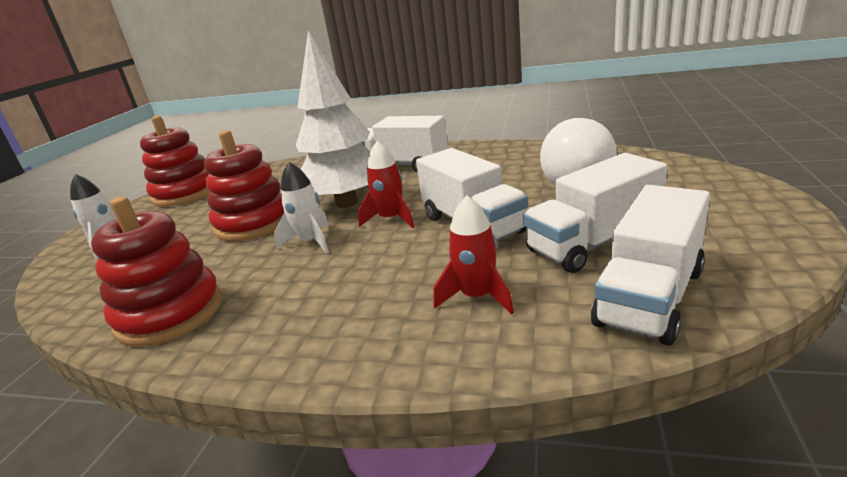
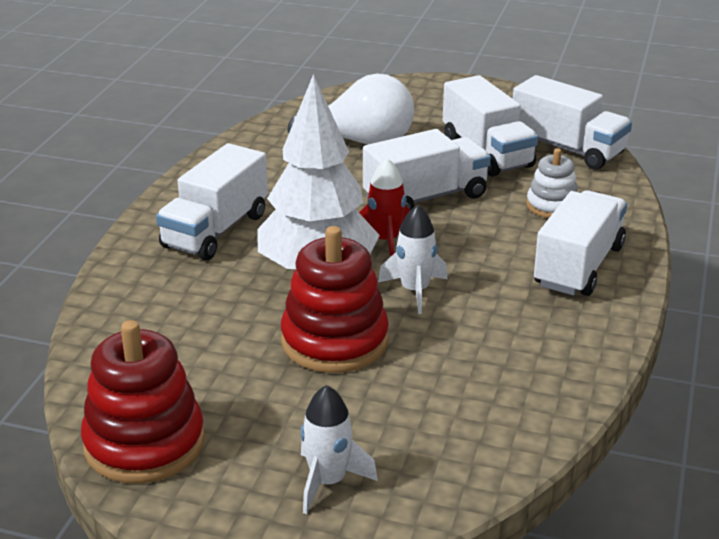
camera: 90 degrees left, 5 degrees up
(170, 313) = (540, 367): red stacking toy -> none
(337, 325) = (578, 266): none -> white truck
(477, 297) = (552, 206): red rocket -> white stacking toy

